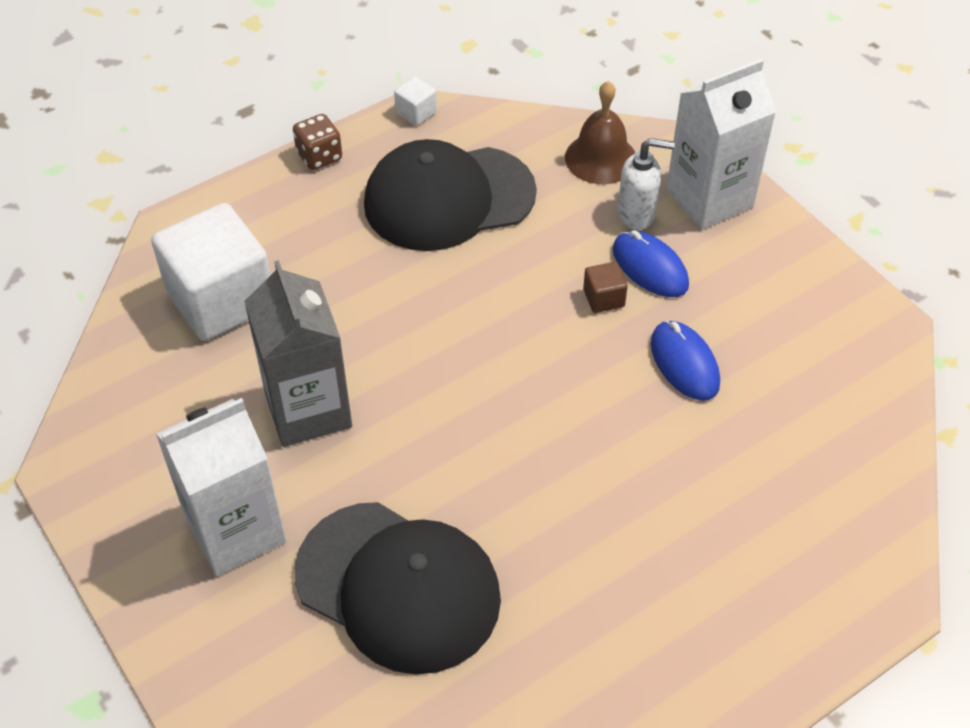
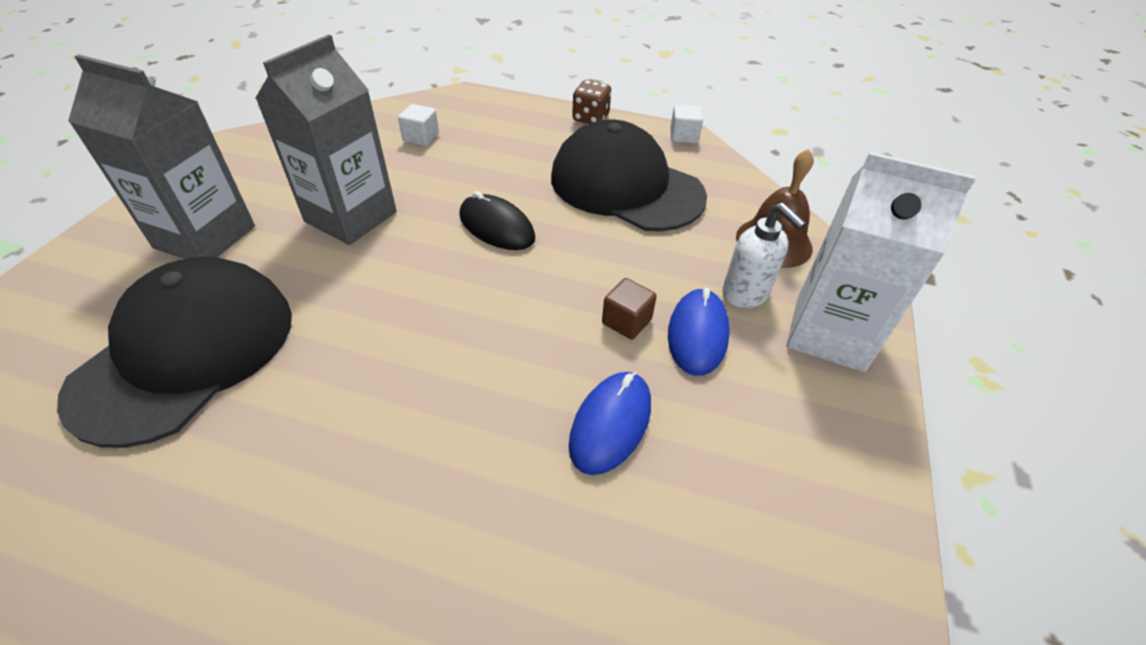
camera: 50 degrees right, 5 degrees down
(221, 299) = (421, 138): white cube -> white cube, size x0.41
(236, 530) = (205, 237): white carton -> grey carton
(398, 586) = (186, 352): black cap -> black cap turned 150 degrees counterclockwise
(422, 315) = (496, 227): none -> black mouse

